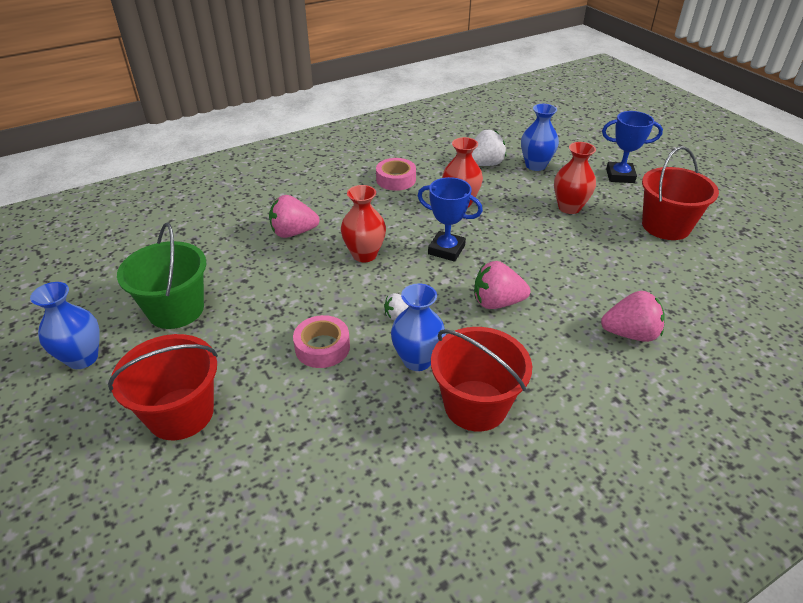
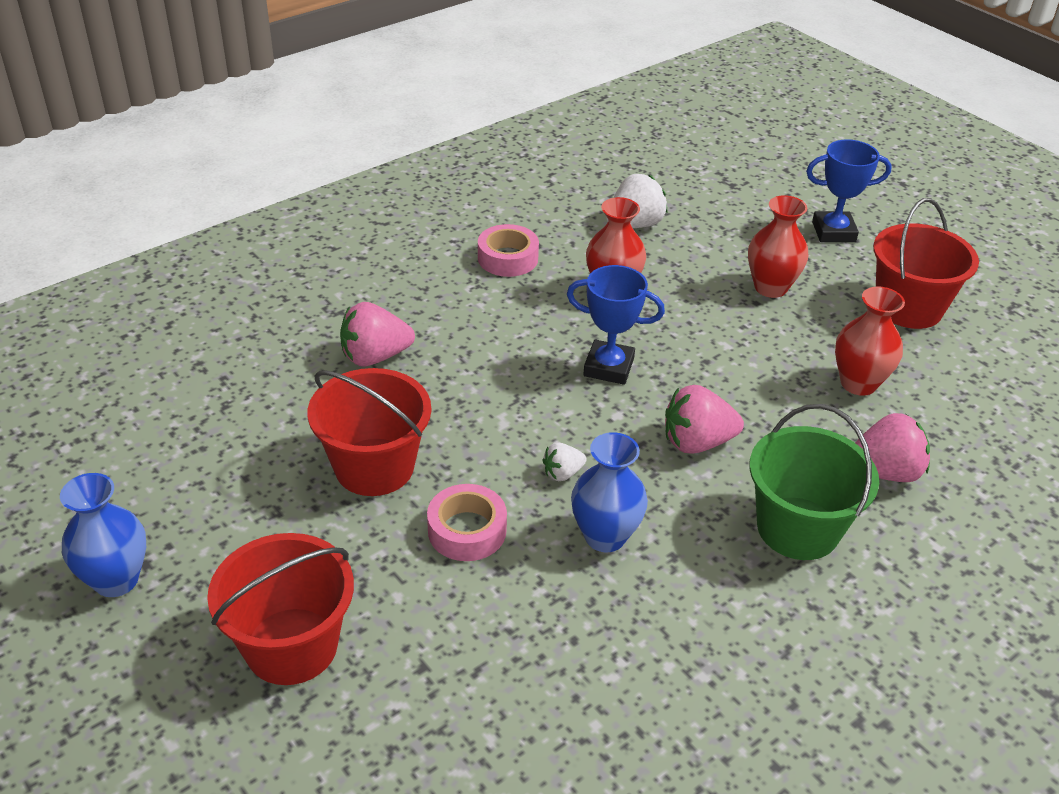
camera: 10 degrees left, 0 degrees up
(176, 310) = (233, 493): green bucket -> green bucket (797, 528)
(364, 254) = (491, 384): red vase -> red vase (858, 383)
(475, 405) = (698, 592): red bucket -> red bucket (374, 467)
(535, 165) = (710, 222): blue vase -> none

